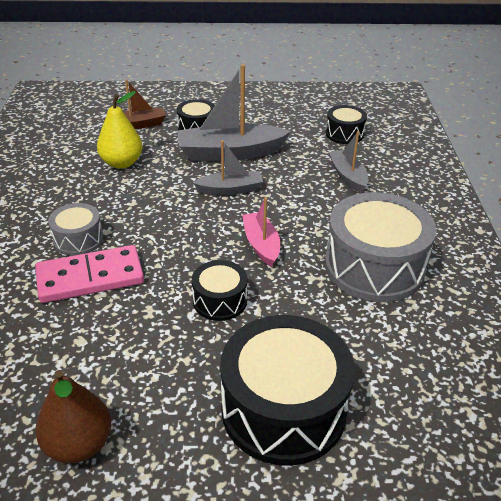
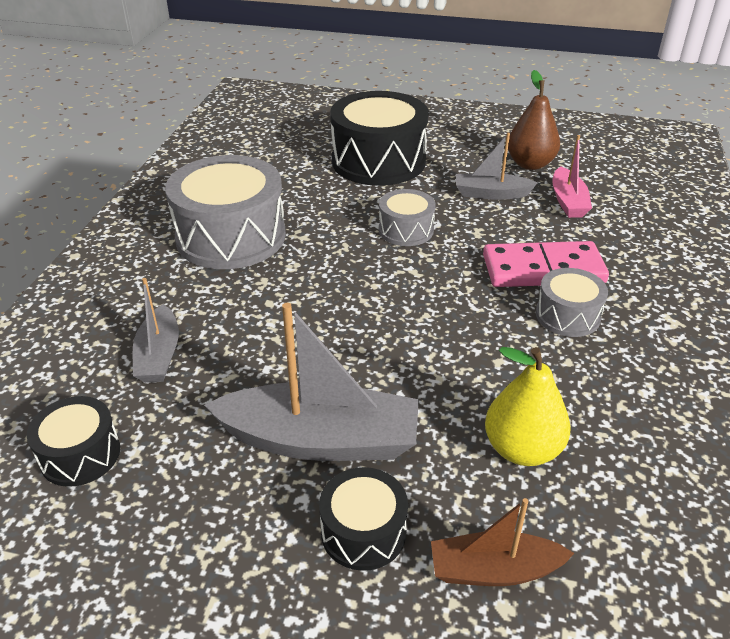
camera: 165 degrees left, 0 degrees up
(220, 301) = (406, 230): black drum -> grey drum
(230, 190) = (348, 360): grey boat -> grey boat (491, 194)
(261, 245) = (340, 276): pink boat -> pink boat (568, 201)

